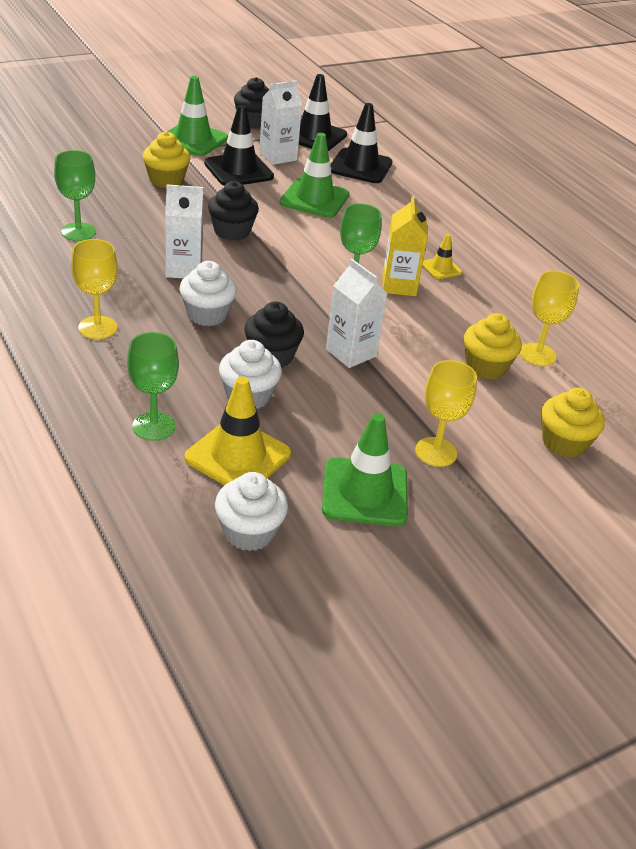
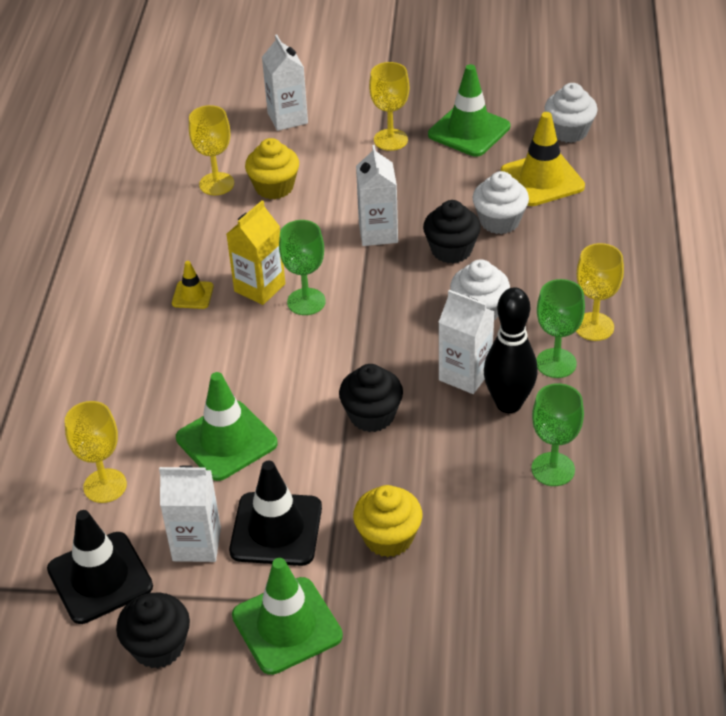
camera: 140 degrees left, 5 degrees up
(136, 260) = (508, 404): none -> black bowling pin
(154, 426) = (593, 219): green goblet -> green goblet (556, 363)
(360, 166) = (105, 486): black traffic cone -> yellow goblet
(564, 443) = (287, 118): yellow cupcake -> white carton

